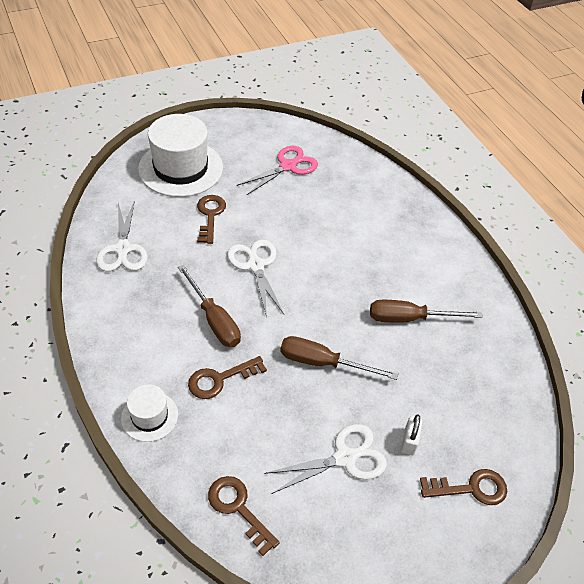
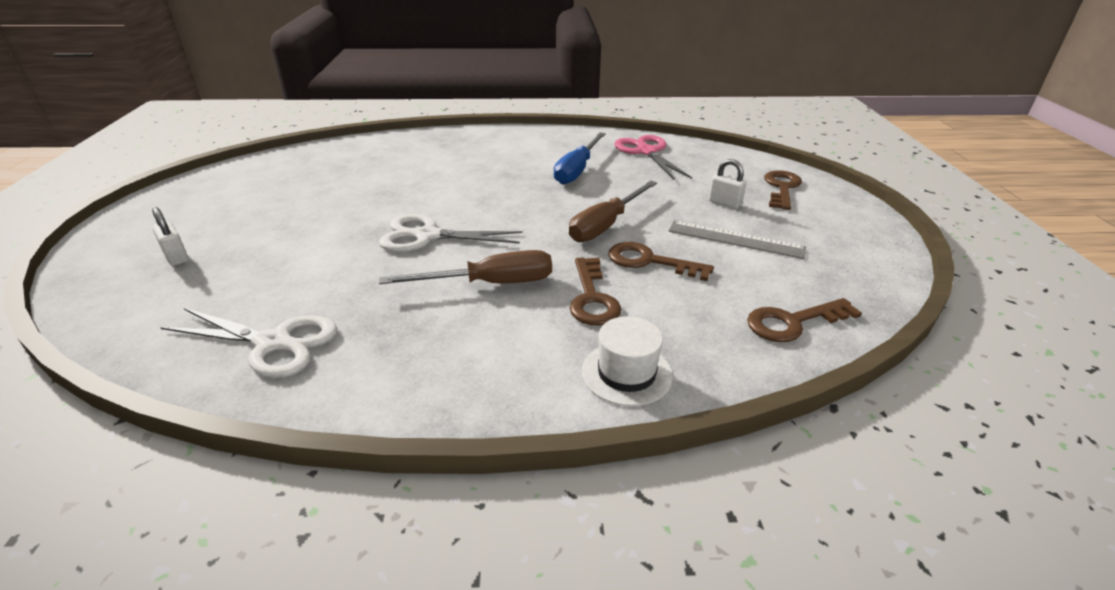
camera: 65 degrees left, 15 degrees down
(181, 168) = (176, 257): white hat -> white padlock
(210, 215) = (302, 251): brown key -> brown key (649, 261)
(288, 166) = (290, 183): pink scissors -> pink scissors (647, 152)
(345, 458) = (735, 239): white scissors -> grey ruler
(410, 318) = (577, 170): brown screwdriver -> blue screwdriver

